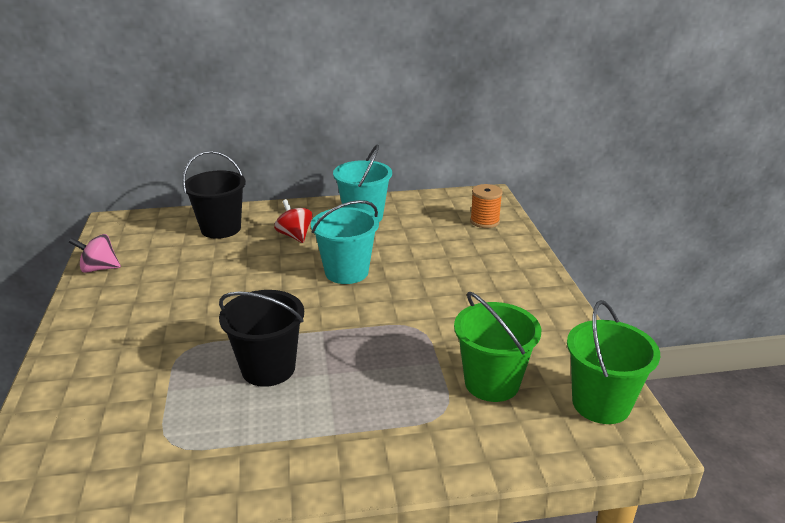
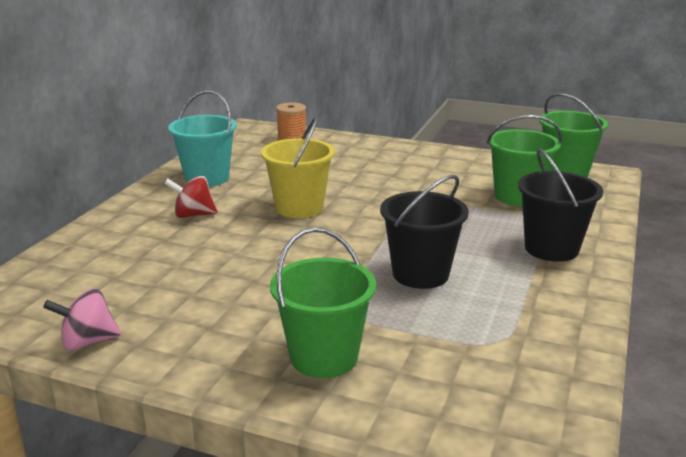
camera: 60 degrees left, 5 degrees down
(99, 268) = (87, 342): pink spinning top -> pink spinning top turned 45 degrees clockwise
(113, 361) = (324, 357): none -> green bucket
(221, 228) = (112, 249): black bucket -> black bucket (551, 248)
(346, 272) = (299, 208): turquoise bucket -> yellow bucket

